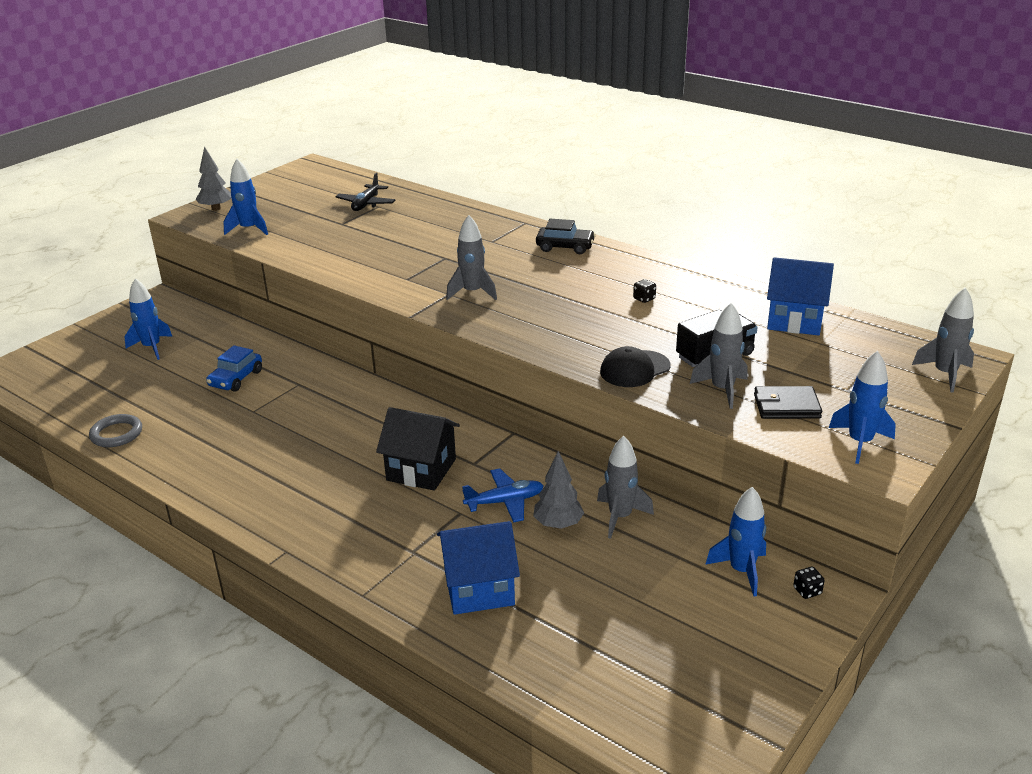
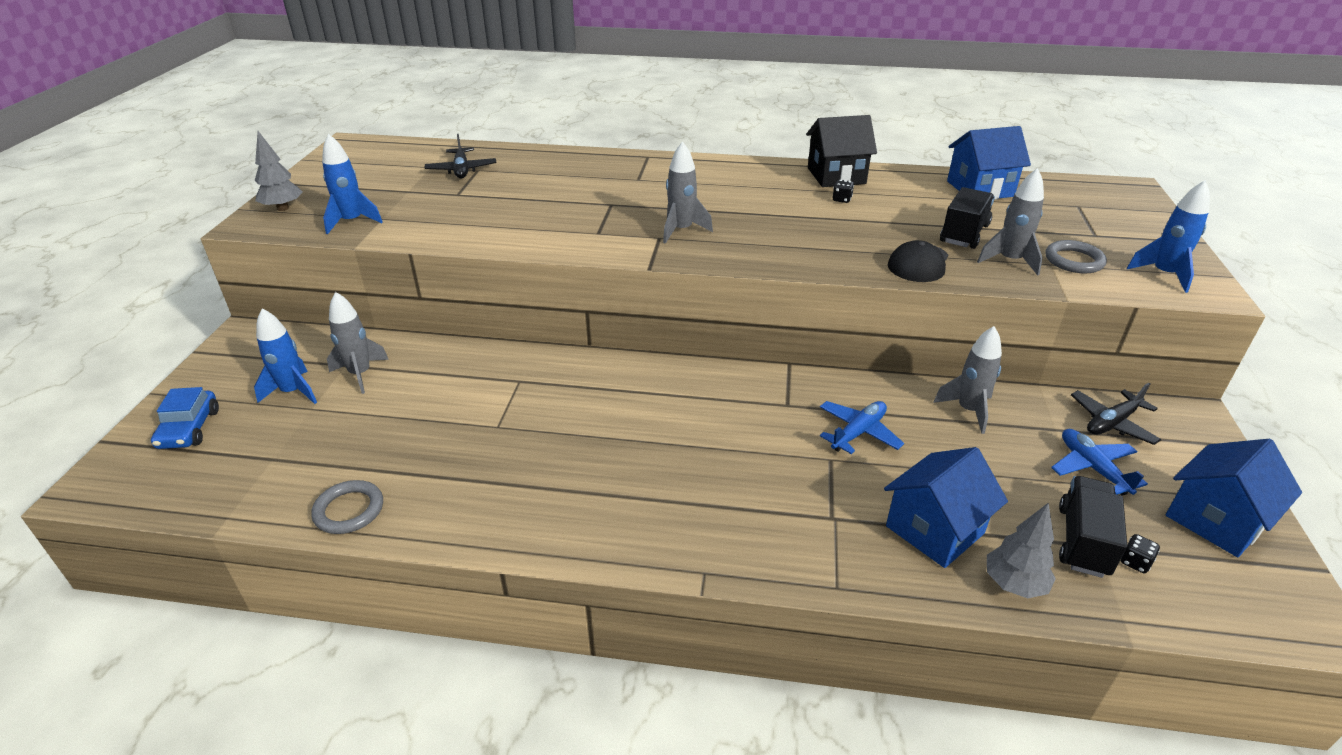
camera: 30 degrees left, 5 degrees up
(236, 379) = (439, 397): blue car -> blue car (189, 429)
(421, 470) = (746, 429): black house -> black house (836, 176)
(558, 524) = (928, 437): grey tree -> grey tree (1014, 584)
(565, 247) = (713, 170): black car -> none
(588, 641) = (1083, 541): none -> black truck
(672, 596) = (1092, 468): none -> blue plane
(730, 673) = (1215, 520): none -> blue house
(741, 571) = (1112, 423): blue rocket -> black plane
(786, 406) = (1074, 260): black wallet -> grey ring
(807, 591) = (1174, 421): black dice -> black dice (1135, 562)
(945, 374) = (1137, 204): grey rocket -> grey rocket (360, 374)

